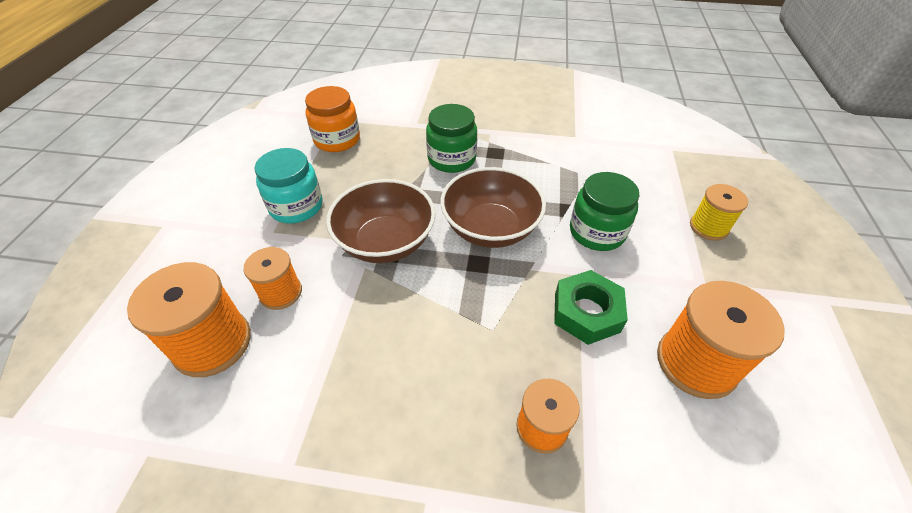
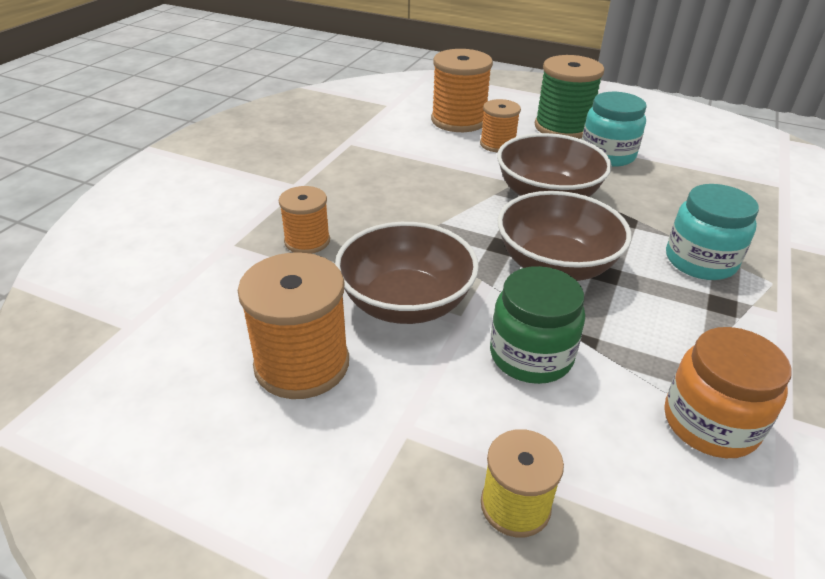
camera: 105 degrees right, 10 degrees down
(233, 242) = (562, 127): none -> green spool
(337, 140) = (732, 184): orange jar -> orange jar (710, 423)
(451, 159) = (700, 261): green jar -> turquoise jar
(586, 312) = (406, 303): green nut -> brown bowl

